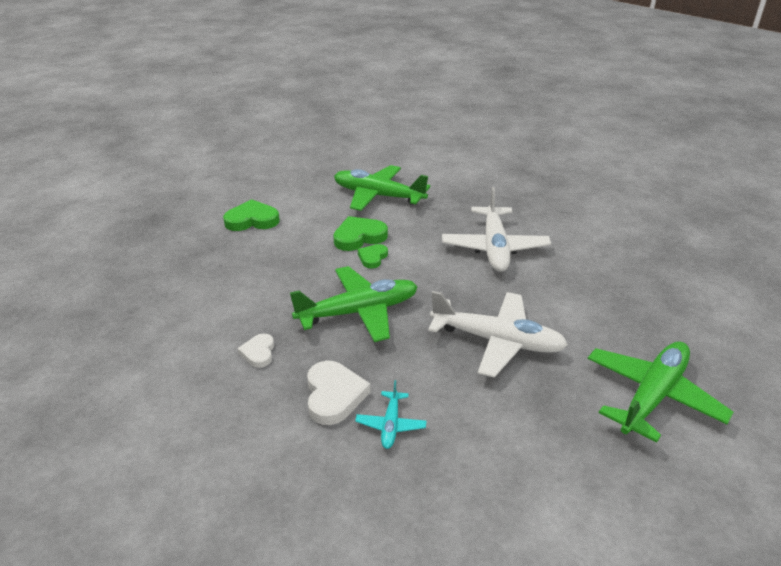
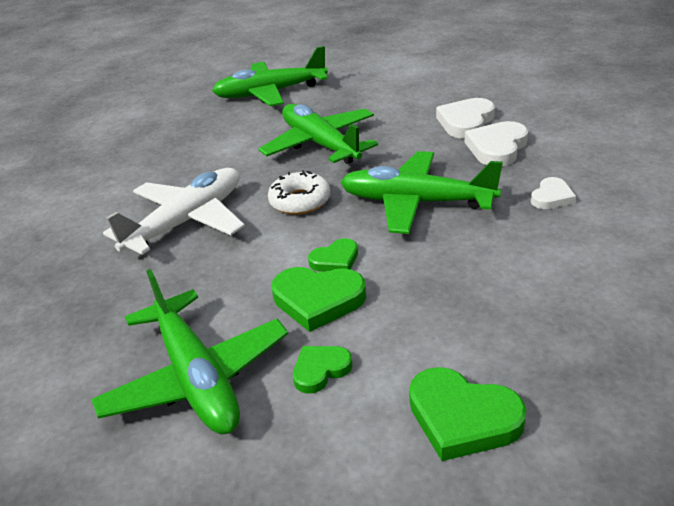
camera: 140 degrees left, 0 degrees up
(327, 214) = (320, 370): none -> green heart
(391, 425) = (466, 122): turquoise plane -> white heart
(442, 285) = (300, 201): none -> white donut
(497, 341) = (320, 144): white plane -> green plane

